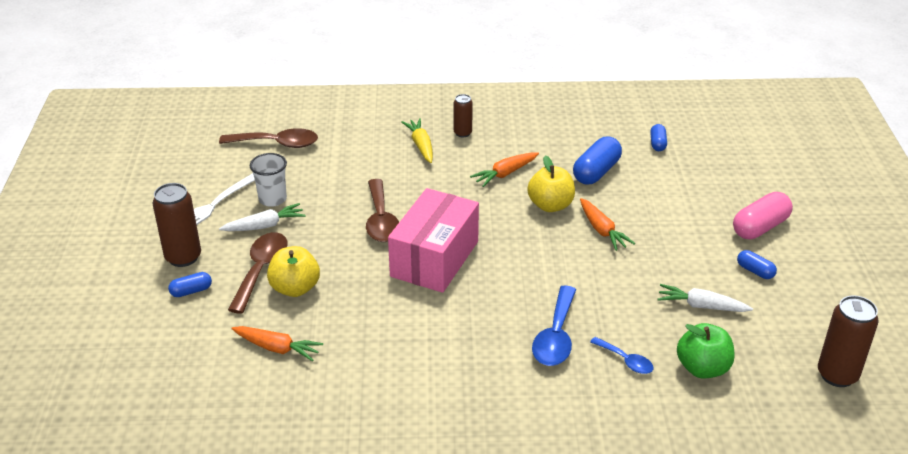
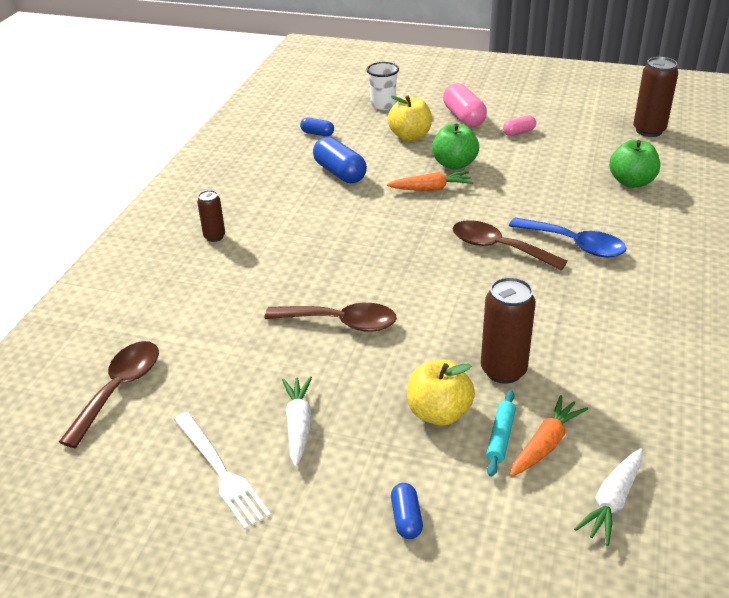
camera: 70 degrees left, 0 degrees up
(183, 257) = (326, 520): brown can -> brown can (503, 370)
(261, 270) = (390, 440): brown spoon -> brown spoon (498, 248)
(272, 199) = (244, 410): white cup -> white cup (383, 105)
(278, 323) = (500, 437): none -> turquoise rolling pin
(421, 145) = (216, 269): yellow carrot -> none
(435, 259) = (429, 295): pink box -> none
(505, 174) = (308, 224): orange carrot -> none
(550, 205) = (377, 208): yellow apple -> yellow apple (410, 136)
(626, 360) = (615, 215): blue spoon -> none
(657, 237) = (454, 164): none -> green apple
(701, 306) = (554, 165): white carrot -> white carrot (612, 501)
(755, 271) = (518, 132): blue capsule -> pink capsule

